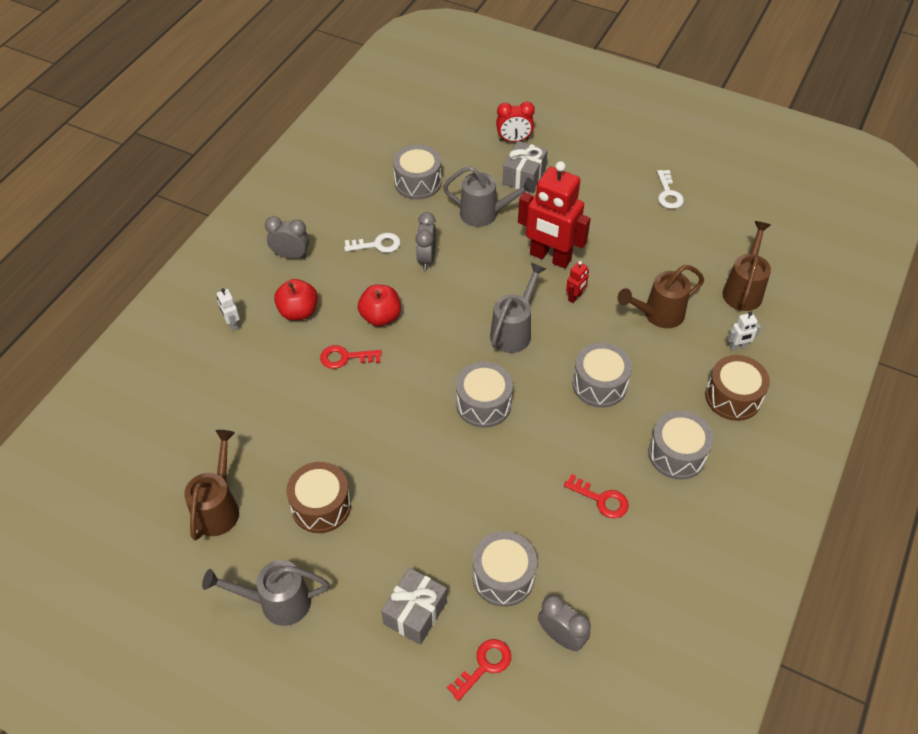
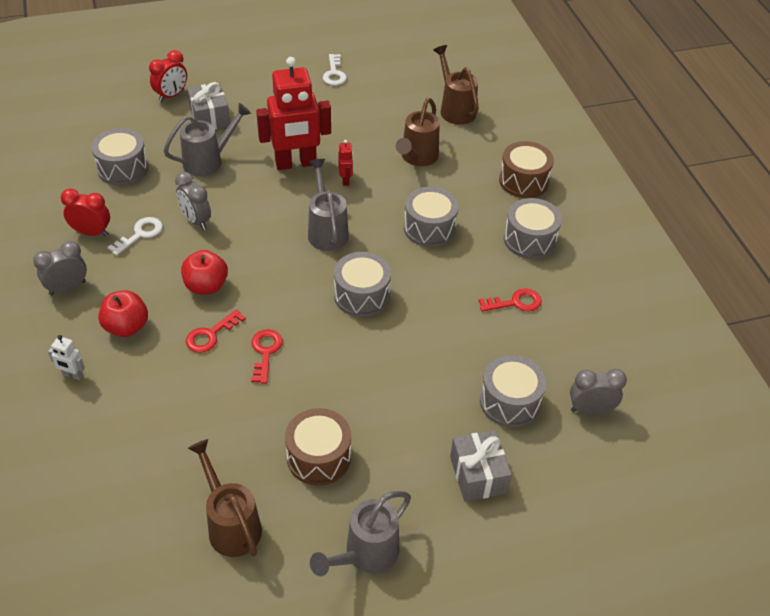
camera: 45 degrees left, 5 degrees down
(347, 222) = (91, 232): none -> red clock
(484, 666) = (564, 470): red key -> red key (265, 352)
(668, 193) = (334, 73): white key -> white key turned 45 degrees clockwise
(738, 346) = (491, 147): white robot -> none

